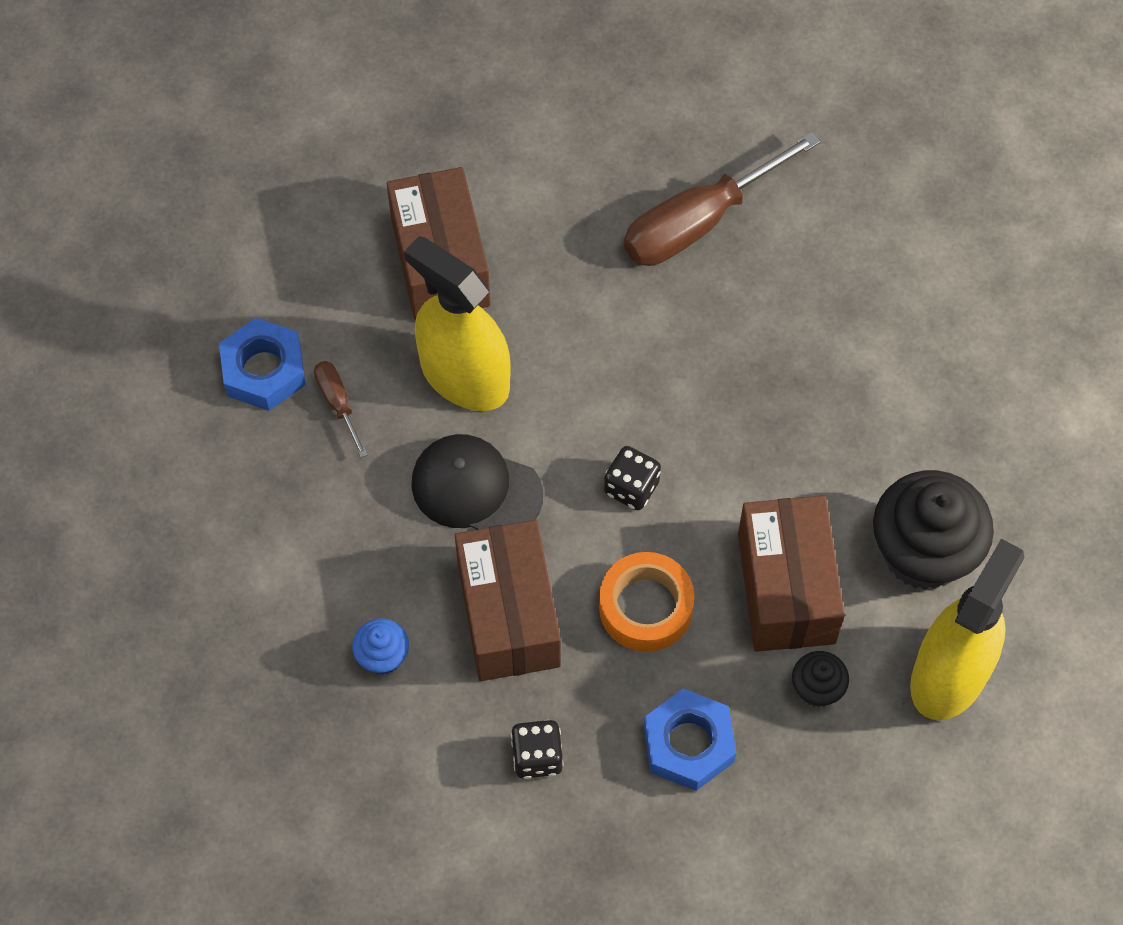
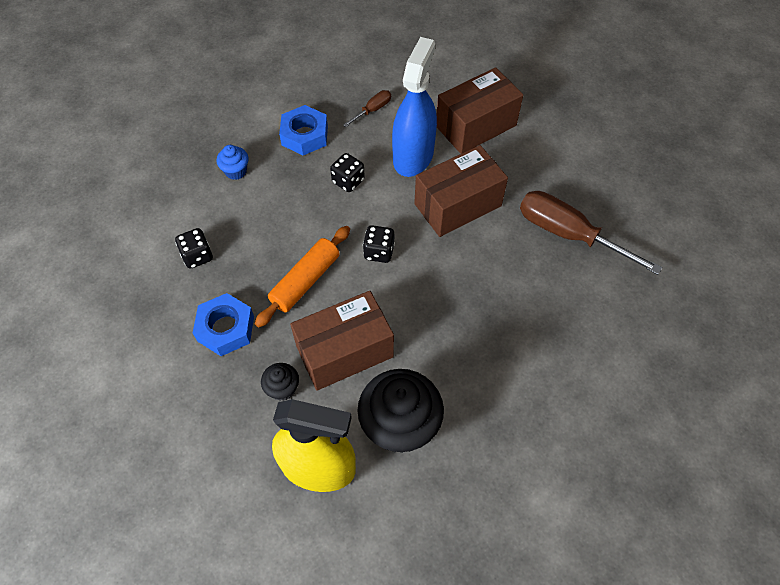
camera: 70 degrees right, 5 degrees down
(264, 370) = (378, 77): blue nut -> blue nut (304, 135)
(464, 376) = (413, 156): yellow spray bottle -> blue spray bottle
(476, 489) = (348, 181): black cap -> black dice
(509, 615) = (278, 218): brown box -> brown box (458, 205)
(645, 607) = (305, 281): orange tape -> orange rolling pin

